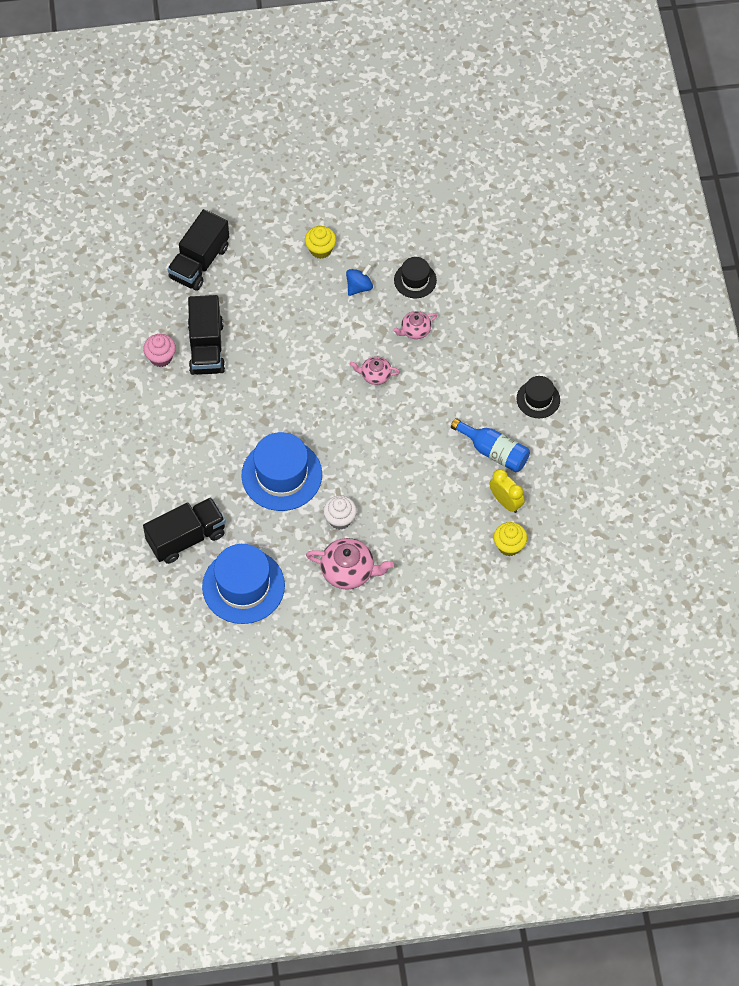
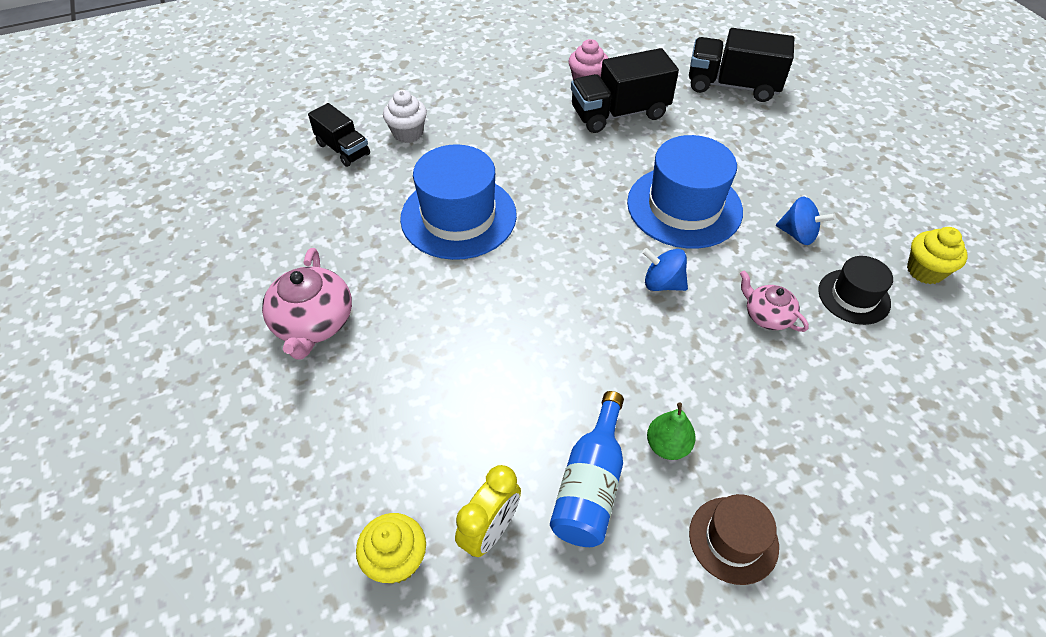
camera: 75 degrees right, 10 degrees down
(186, 538) = (343, 149): black truck -> black truck, size x0.62
(243, 586) = (277, 214): blue hat -> blue hat (684, 206)
(320, 249) = (827, 183): yellow cupcake -> yellow cupcake (925, 271)
(340, 519) = (401, 294): white cupcake -> white cupcake (408, 133)
(375, 375) = (662, 283): pink teapot -> blue spinning top
(482, 410) = (667, 445): none -> green pear
(538, 399) = (733, 539): black hat -> brown hat

